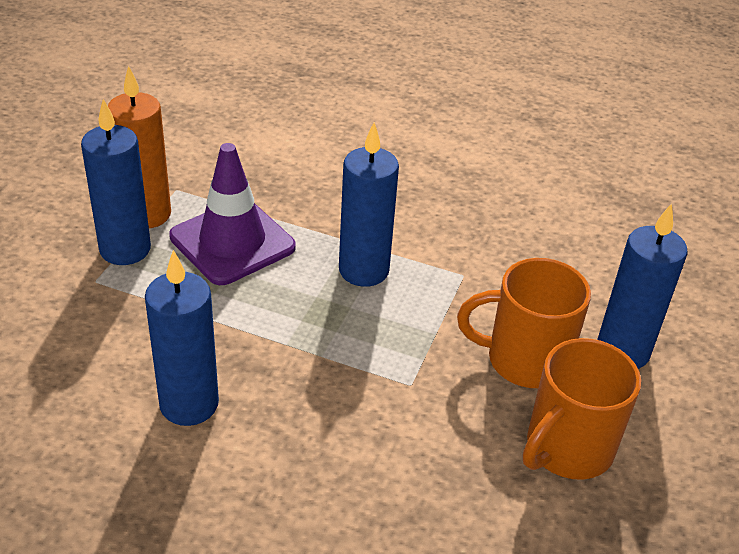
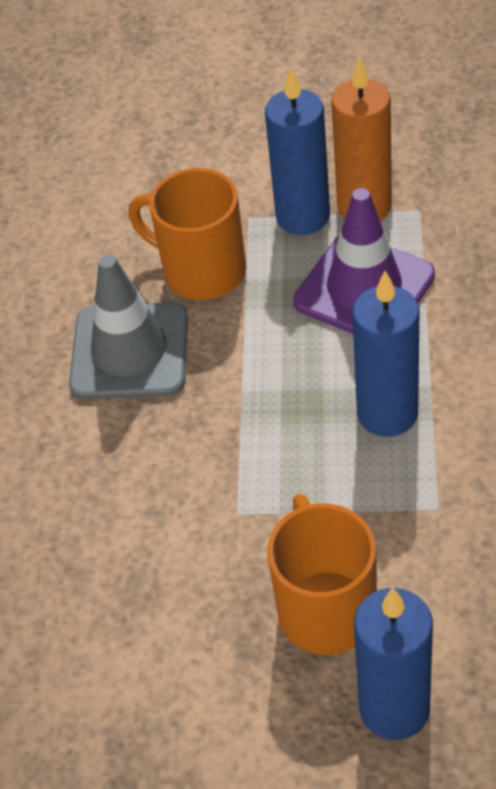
camera: 80 degrees right, 10 degrees up
(189, 404) = (130, 352): blue candle -> grey traffic cone
(567, 449) = (211, 682): orange mug -> orange mug (201, 270)

